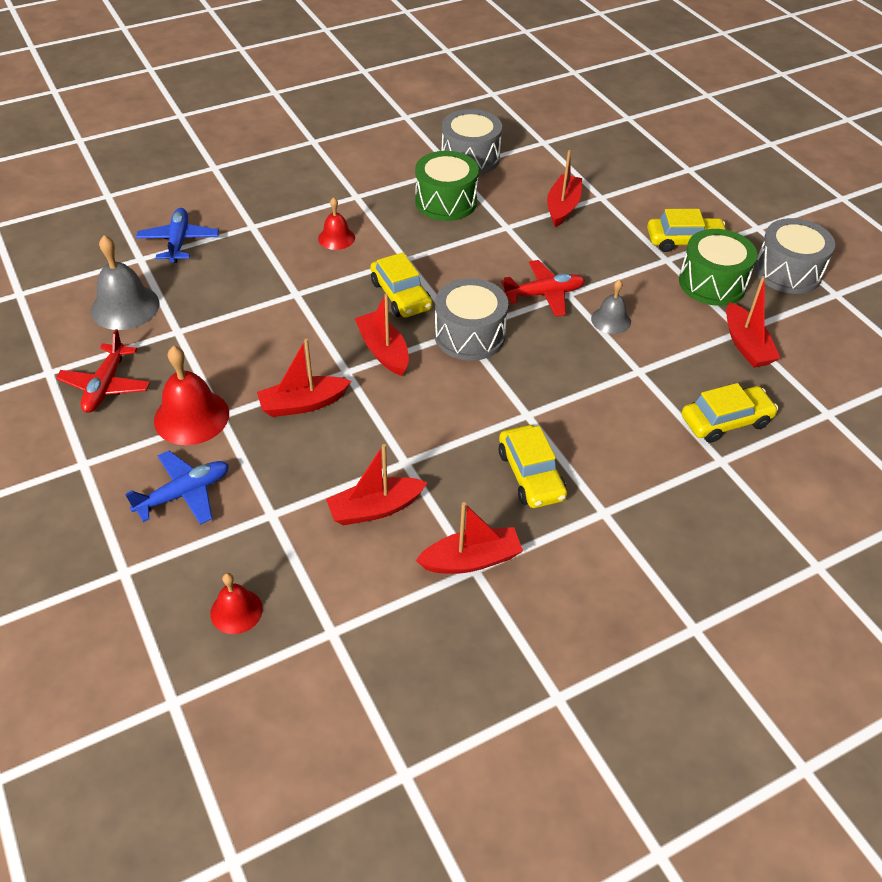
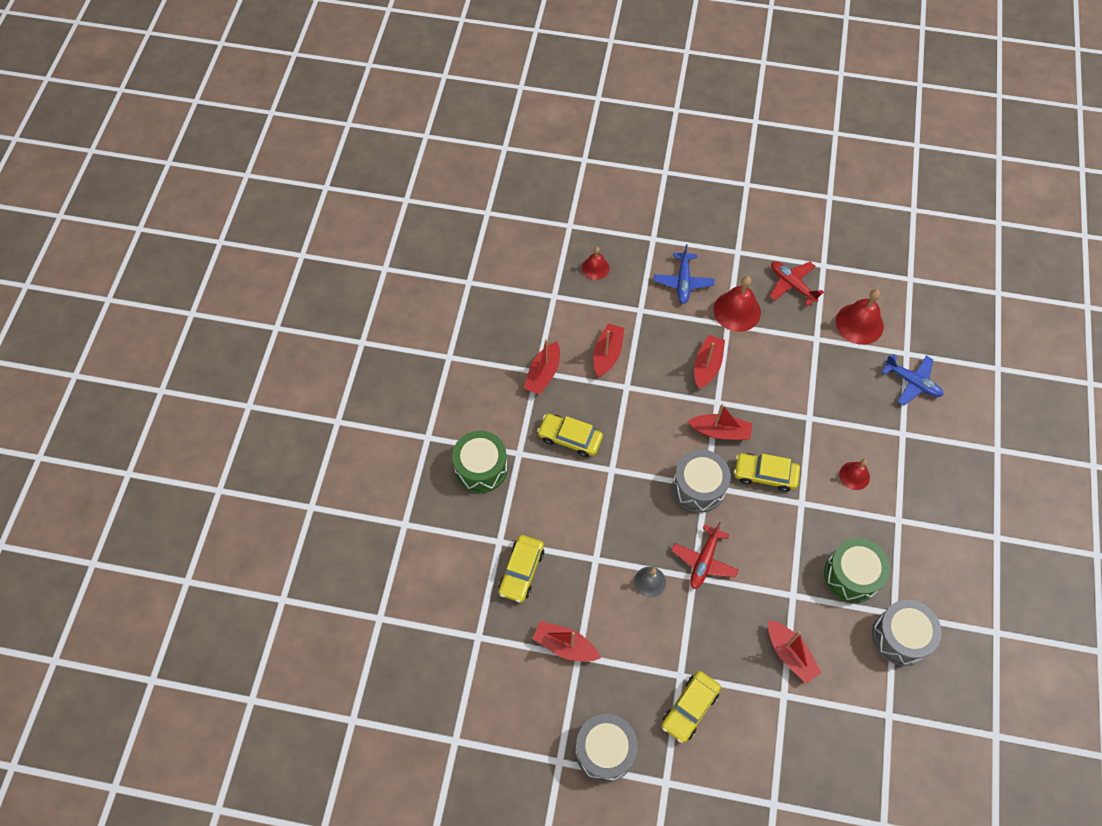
camera: 130 degrees right, 15 degrees up
(125, 307) = (859, 323): grey bell -> red bell
(712, 283) = (634, 683): green drum -> green drum (481, 468)

